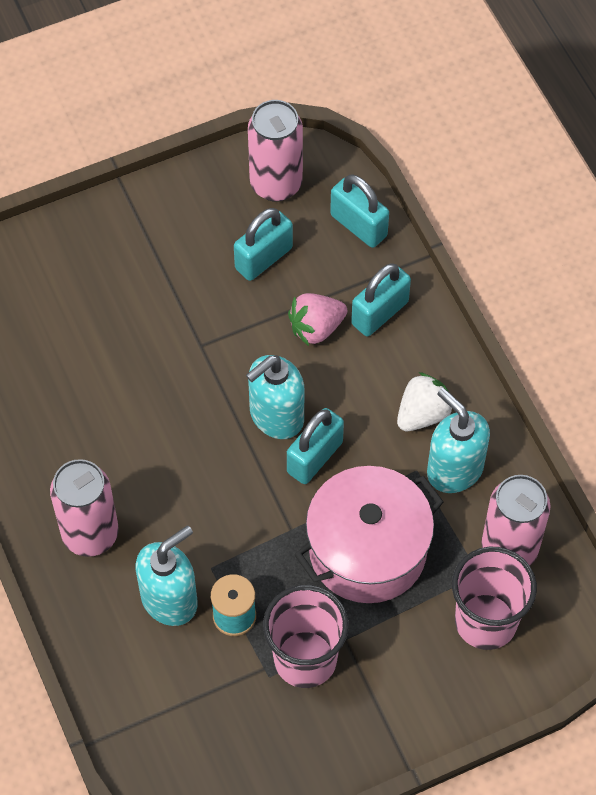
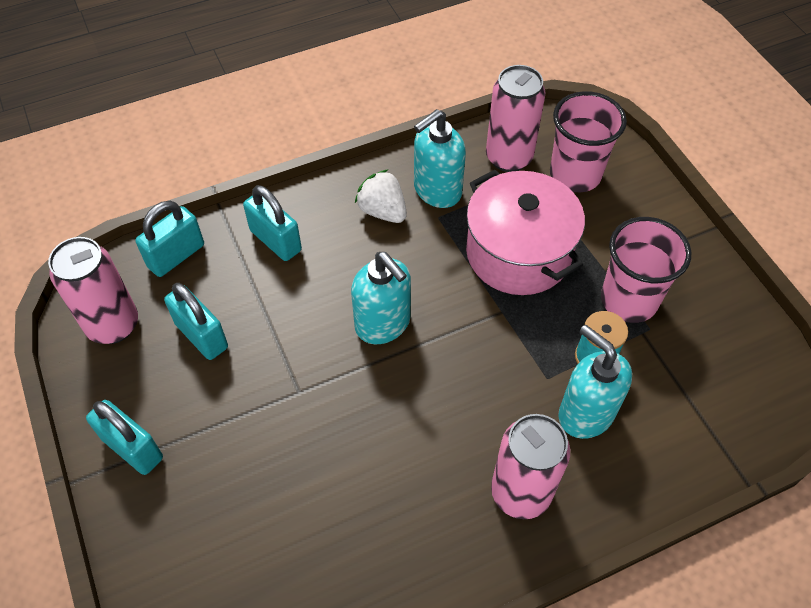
camera: 90 degrees left, 5 degrees down
(315, 457) = (427, 292): turquoise padlock -> turquoise padlock (132, 448)
(316, 328) = (287, 290): pink strawberry -> none

